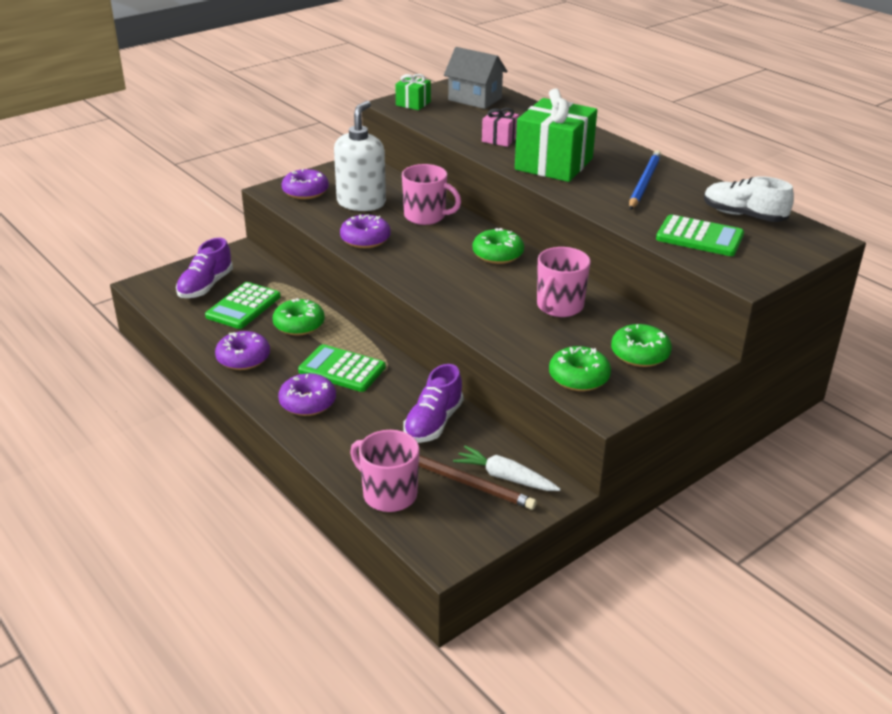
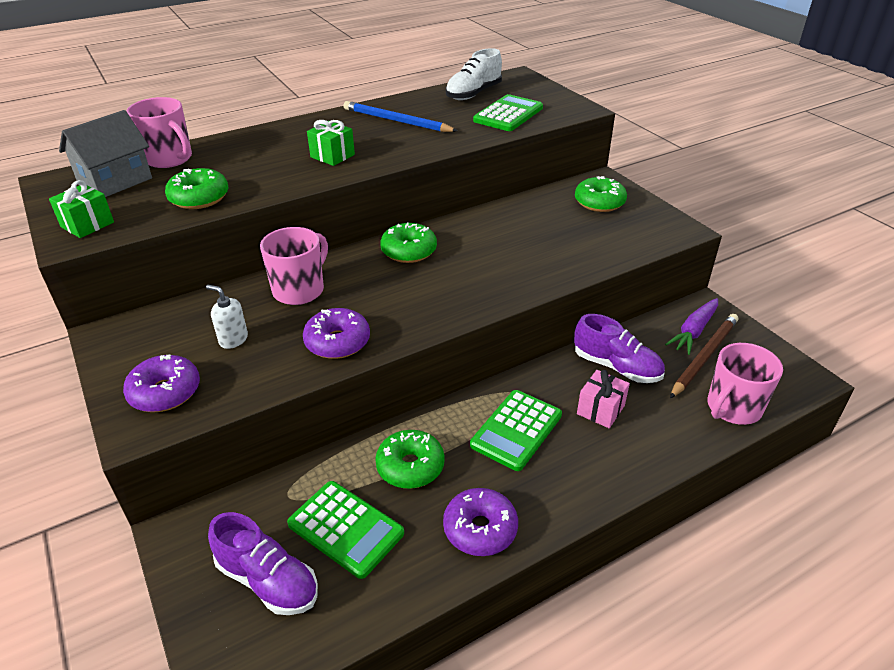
camera: 80 degrees left, 5 degrees up
(308, 402) = (582, 464): purple donut -> none
(361, 203) = (233, 339): white soap dispenser -> white soap dispenser, size x0.46
(499, 139) = (248, 178): pink gift -> pink gift (600, 410)
(505, 477) = (693, 331): white carrot -> purple carrot
(553, 164) = (332, 156): green gift -> green gift, size x0.47
(559, 306) = (519, 229): pink mug -> pink mug (169, 159)
(579, 377) = (637, 235): green donut -> green donut (199, 198)

